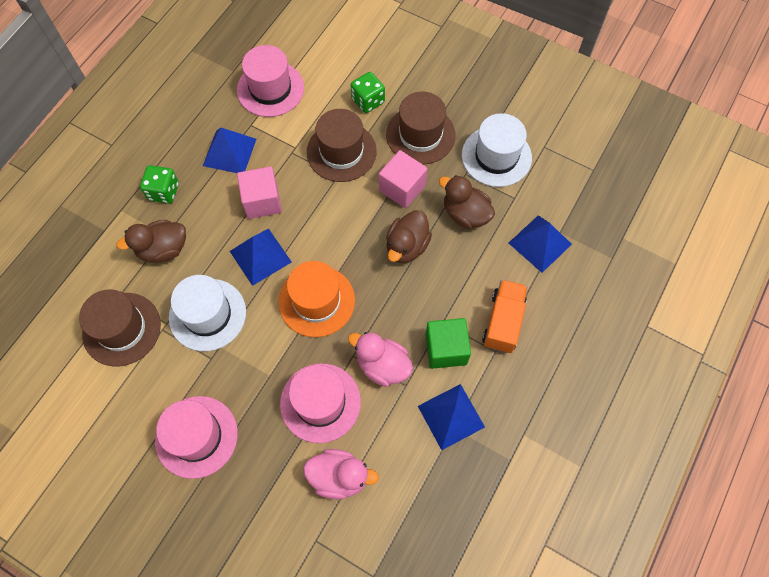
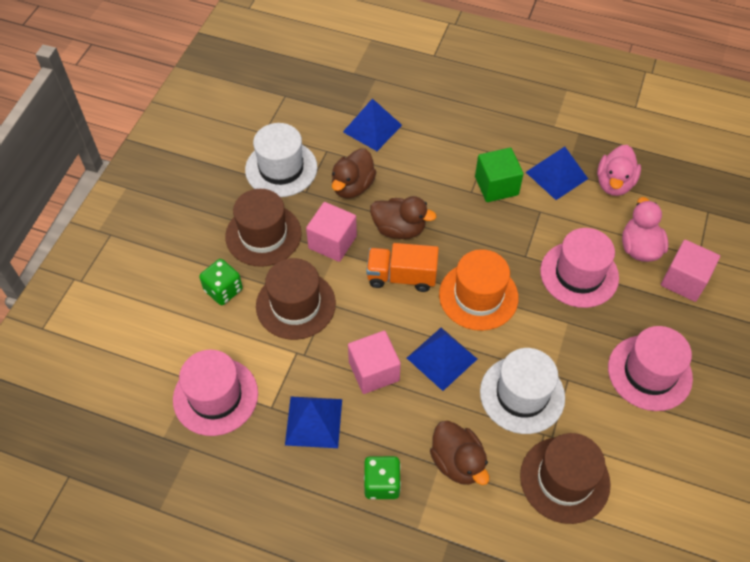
camera: 100 degrees left, 10 degrees down
(289, 511) = (684, 280): none -> pink cube
(382, 365) = (527, 231): pink duck -> pink duck (614, 183)
(503, 322) = (458, 148): orange truck -> orange truck (401, 277)

